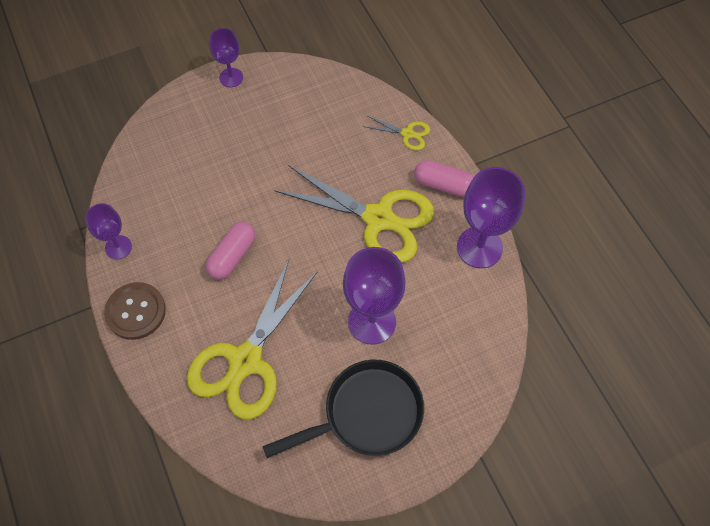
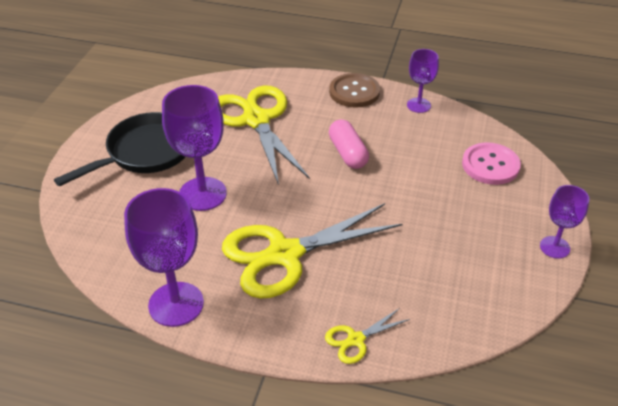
camera: 130 degrees right, 20 degrees down
(167, 153) = (490, 165): none -> pink button
(367, 414) = (145, 152): black pan -> black pan turned 150 degrees counterclockwise
(444, 185) = (266, 326): pink capsule -> none

